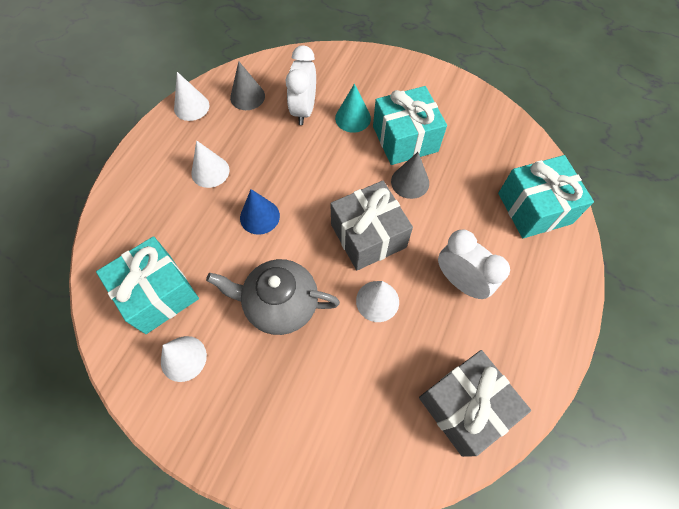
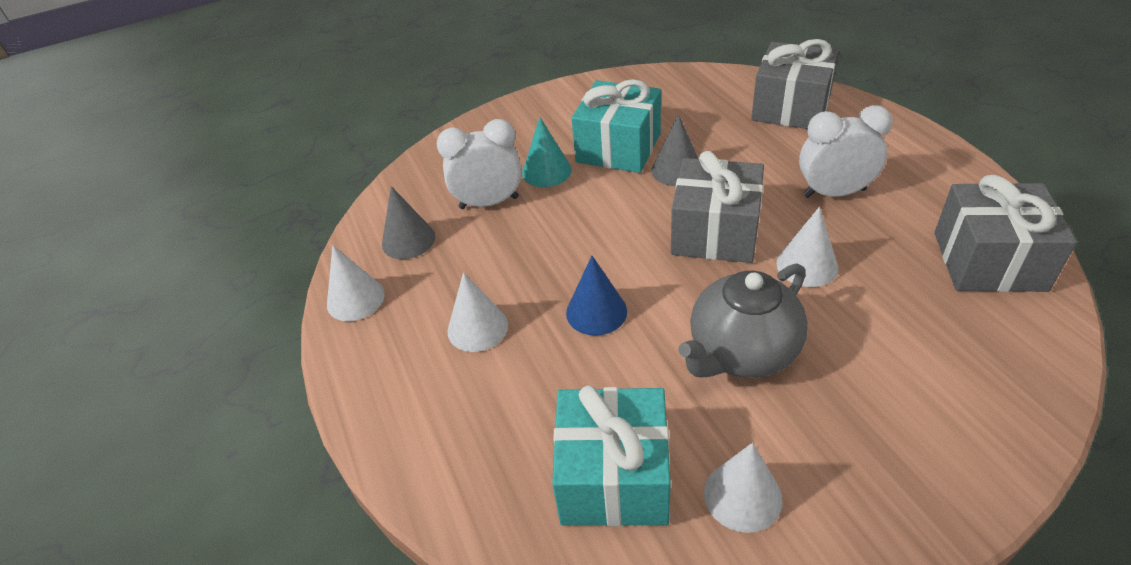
camera: 45 degrees left, 20 degrees down
(304, 110) = (489, 203): white clock -> white clock turned 120 degrees clockwise
(534, 208) = (791, 107): turquoise gift -> grey gift

